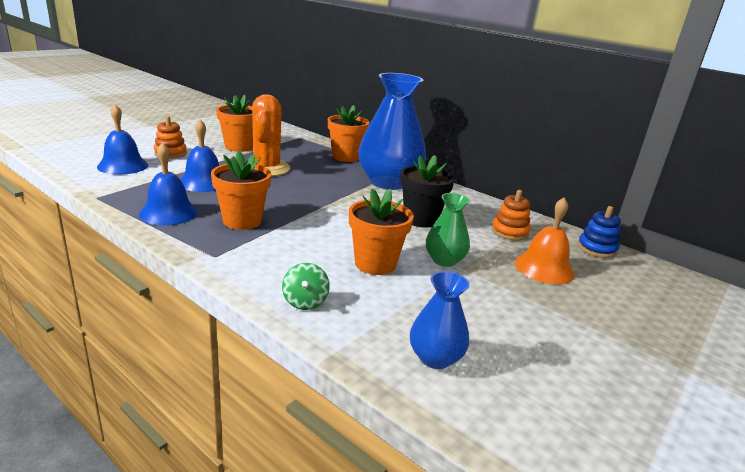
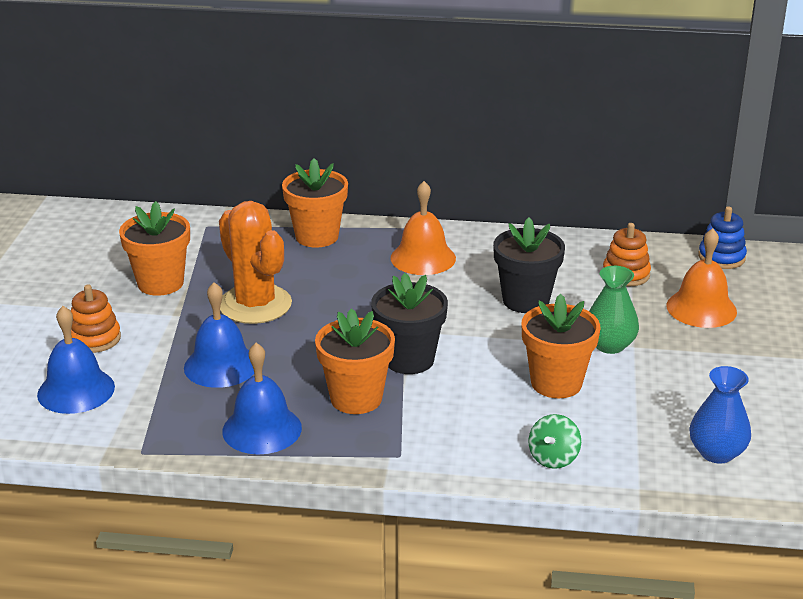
camera: 30 degrees left, 5 degrees up
(303, 217) = (409, 360): none -> black flower pot
(305, 302) = (553, 458): green spinning top -> green spinning top turned 60 degrees clockwise
(388, 182) = (423, 258): blue vase -> orange bell

